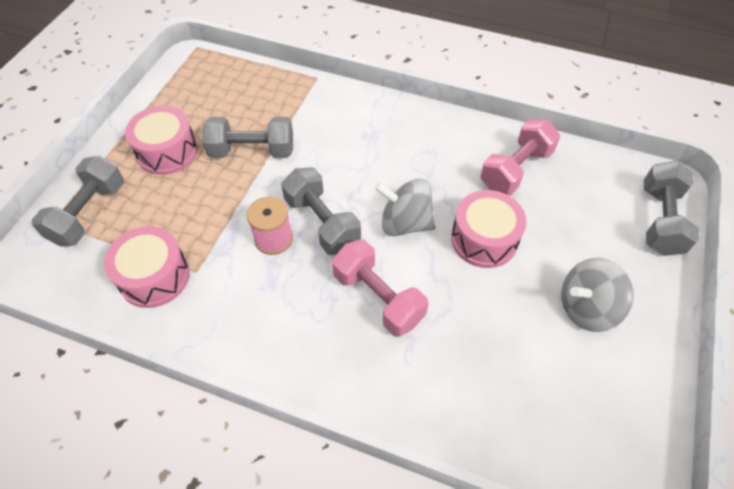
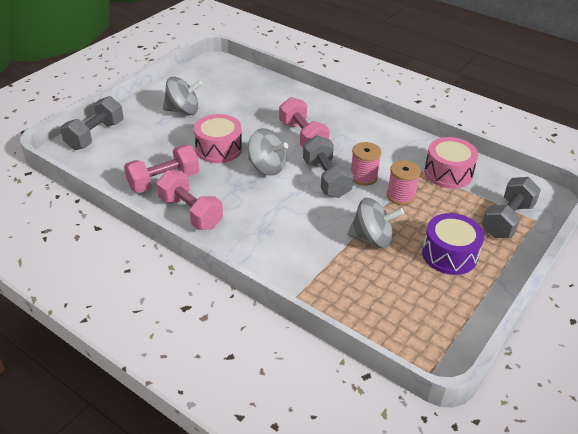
camera: 165 degrees left, 15 degrees down
(167, 152) = (449, 254): pink drum -> purple drum
(222, 219) = (401, 196): none -> pink spool
(252, 151) = (372, 239): grey dumbbell -> grey spinning top
(458, 137) = (190, 212): none -> pink dumbbell

